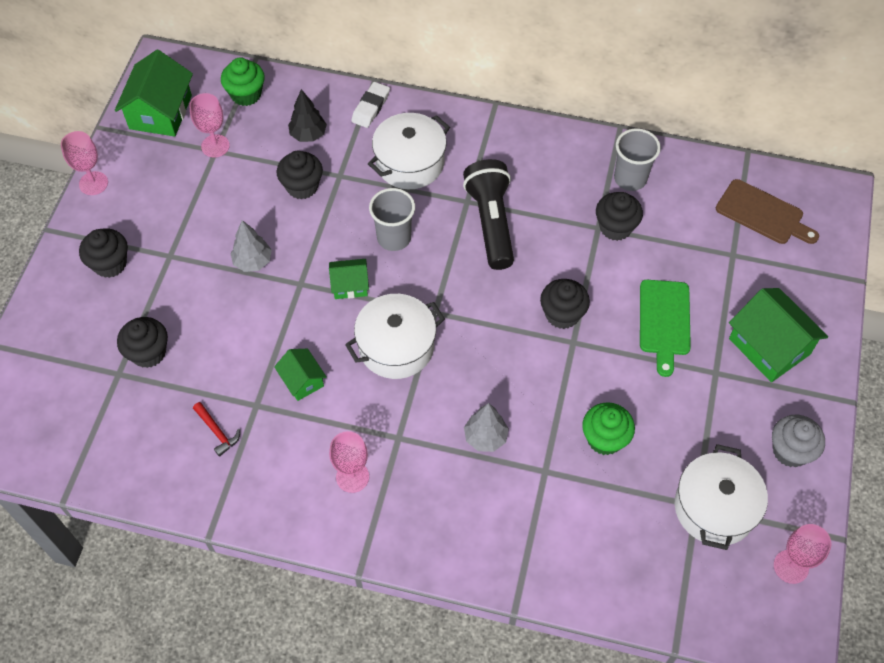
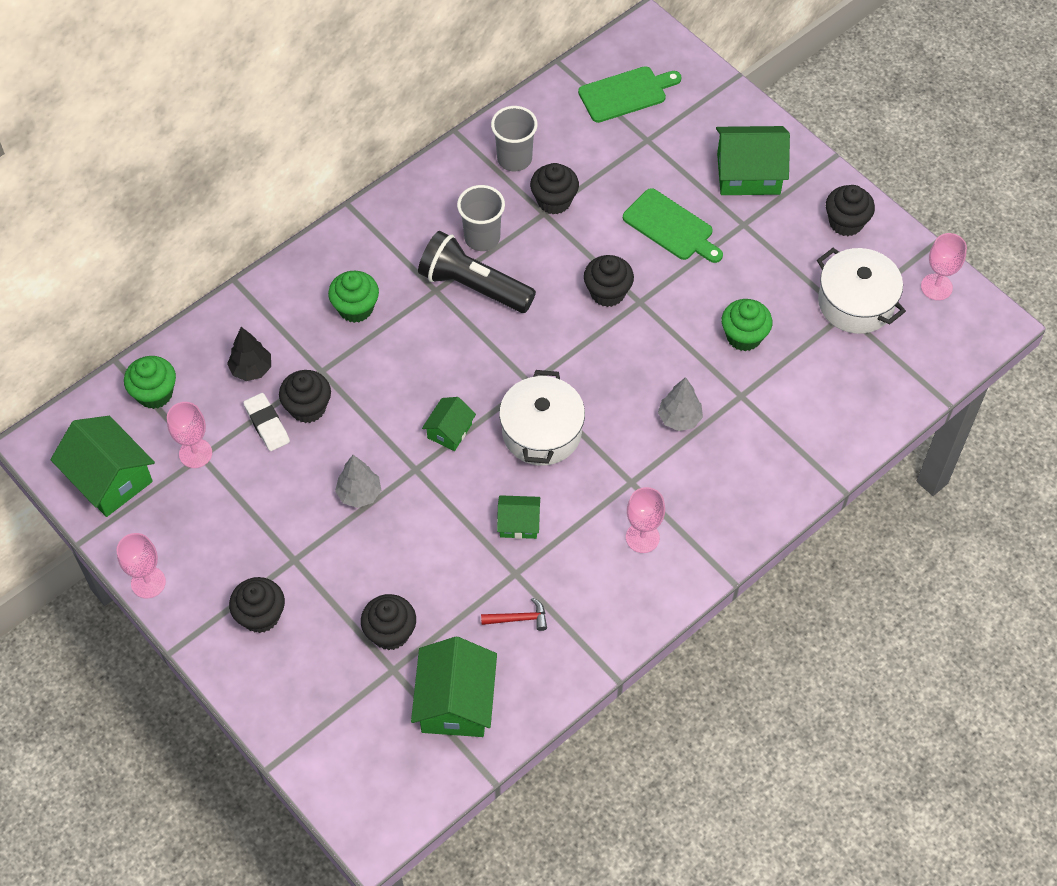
camera: 55 degrees left, 0 degrees up
(116, 432) = (455, 702): none -> green house
(371, 107) = (264, 301): white eraser -> white eraser (267, 424)
(394, 238) = (427, 368): grey cup -> grey cup (482, 238)
(410, 163) = (355, 308): white pot -> green cupcake
(763, 214) = (626, 94): brown cutting board -> green cutting board
(790, 451) = (846, 222): grey cupcake -> black cupcake

